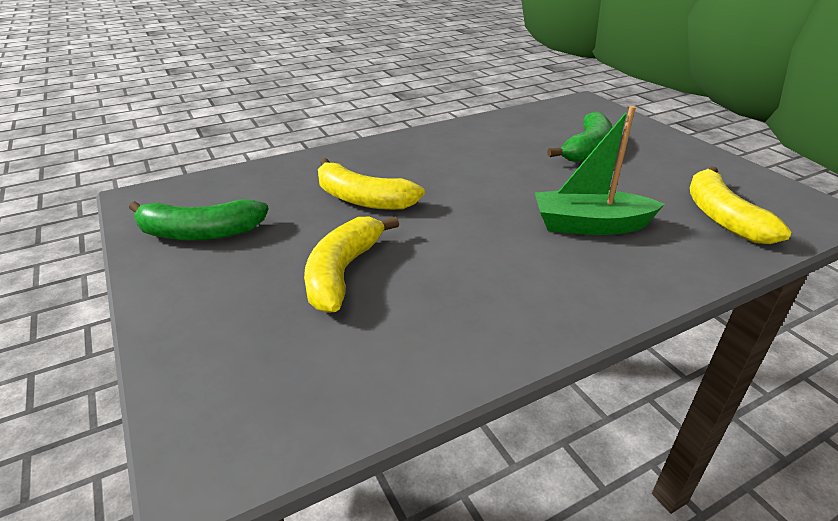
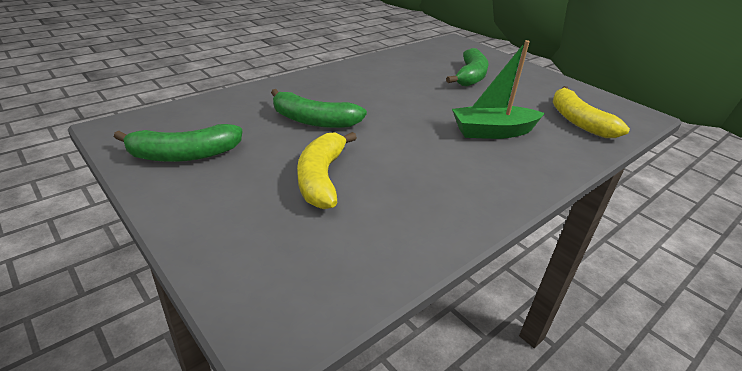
camera: 15 degrees left, 0 degrees up
(363, 199) = (314, 121): yellow banana -> green banana

